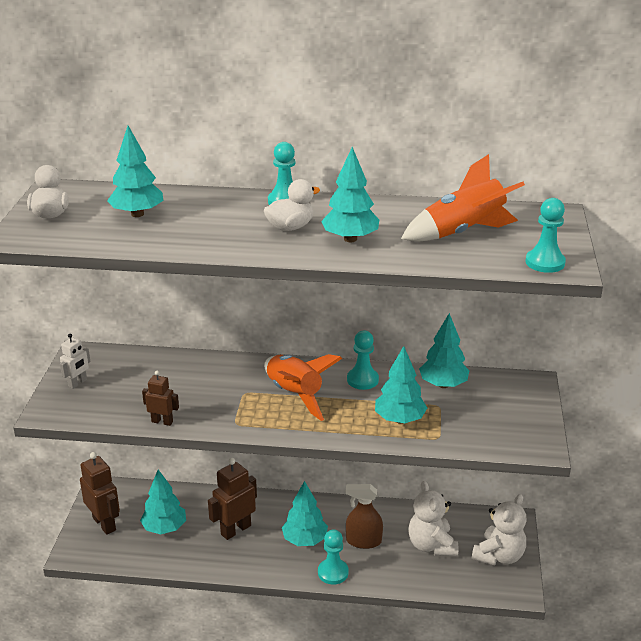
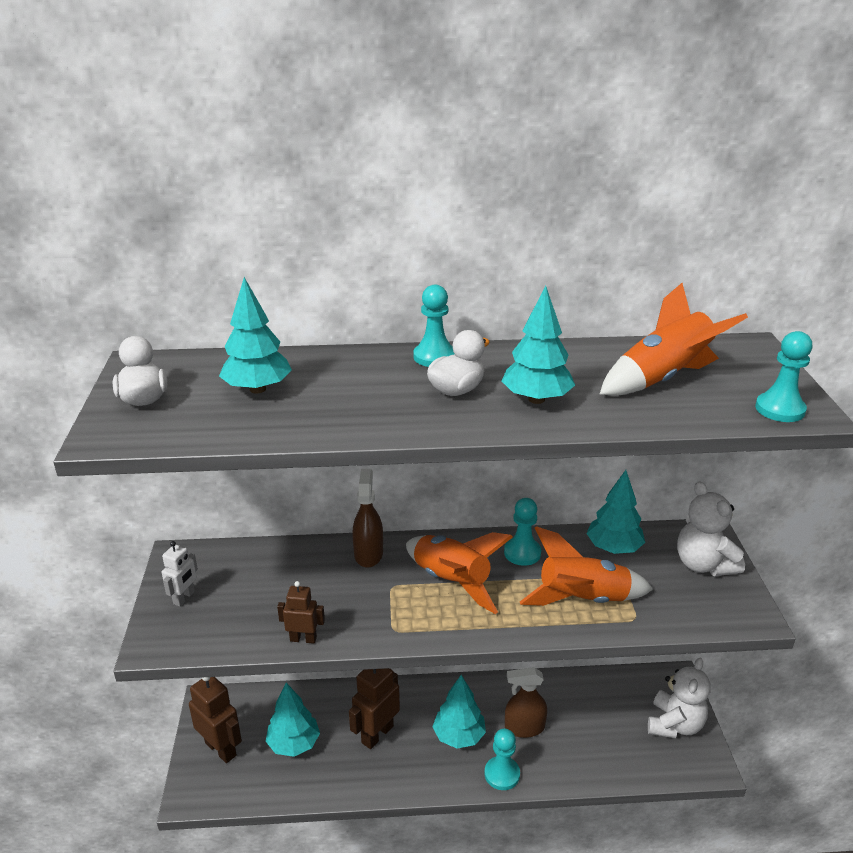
camera: 10 degrees left, 0 degrees up
(233, 367) = (368, 554): none -> brown spray bottle
(399, 419) = (582, 600): turquoise tree -> orange rocket
(431, 545) = (599, 722): white teddy bear -> white teddy bear (703, 564)

